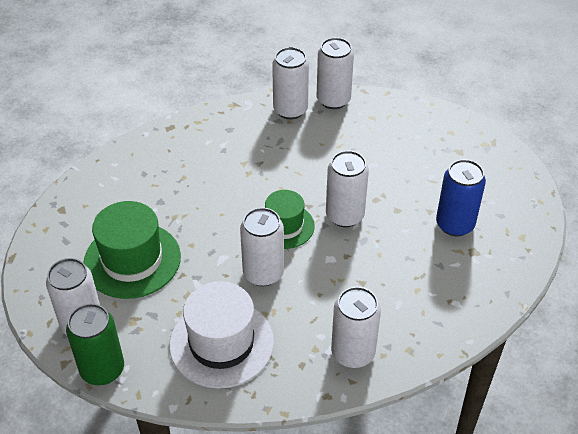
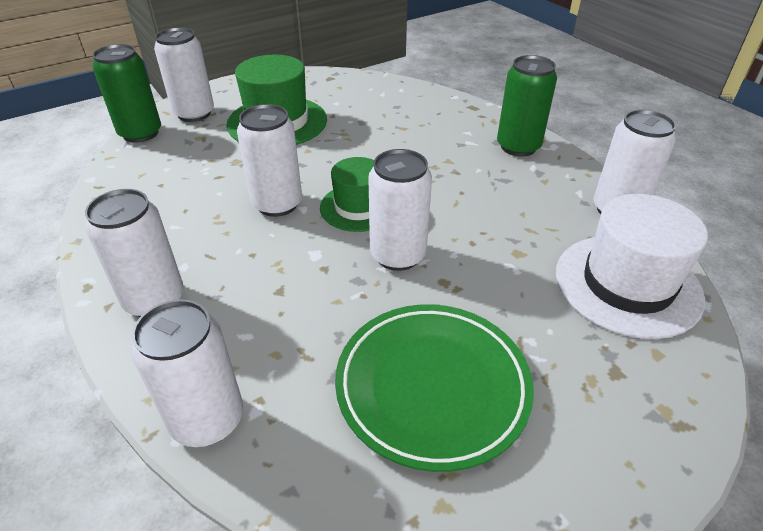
camera: 75 degrees right, 5 degrees down
(221, 343) = (171, 193): white hat -> white hat (627, 284)
(241, 120) = (518, 147): none -> green can
(290, 110) = (566, 178): white can -> white can (207, 419)
(455, 224) = (432, 387): blue can -> green plate

